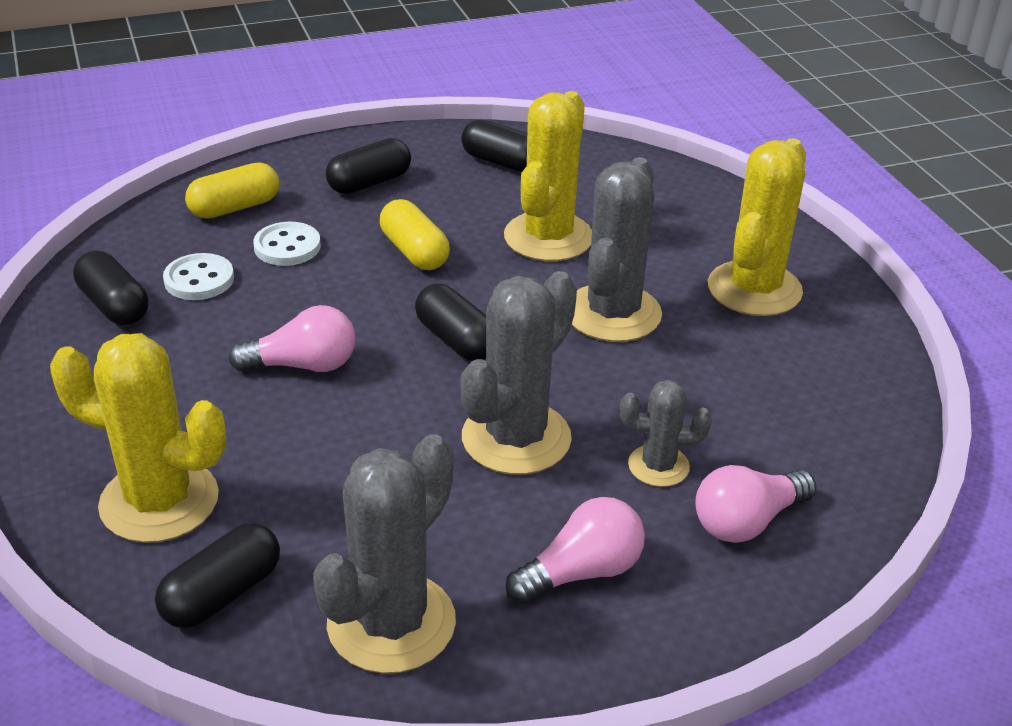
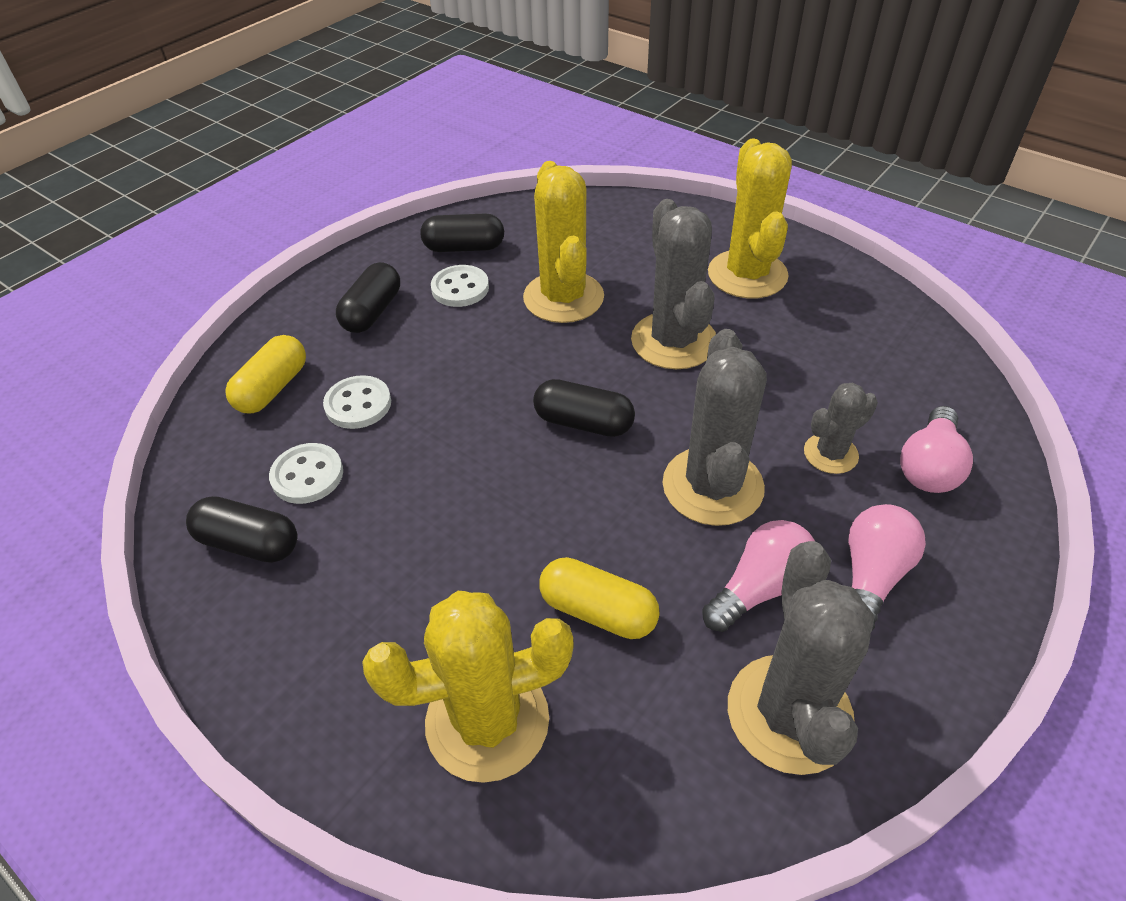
camera: 30 degrees left, 10 degrees up
(222, 594) = (633, 779): black capsule -> none
(303, 365) = (482, 511): pink light bulb -> pink light bulb (760, 588)
(414, 252) = (472, 358): yellow capsule -> yellow capsule (598, 611)
(463, 193) = (460, 288): none -> white button

